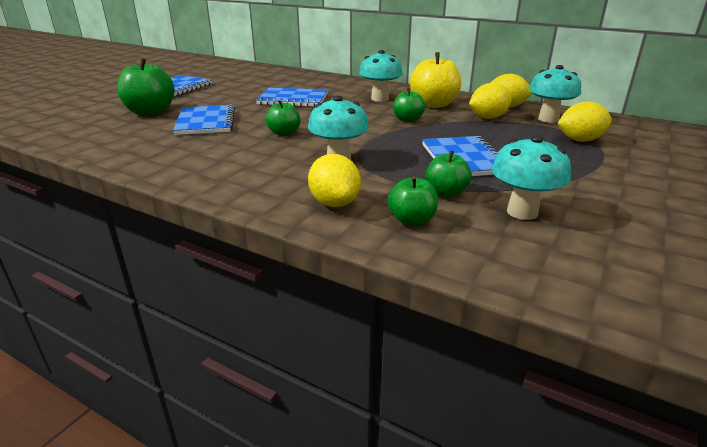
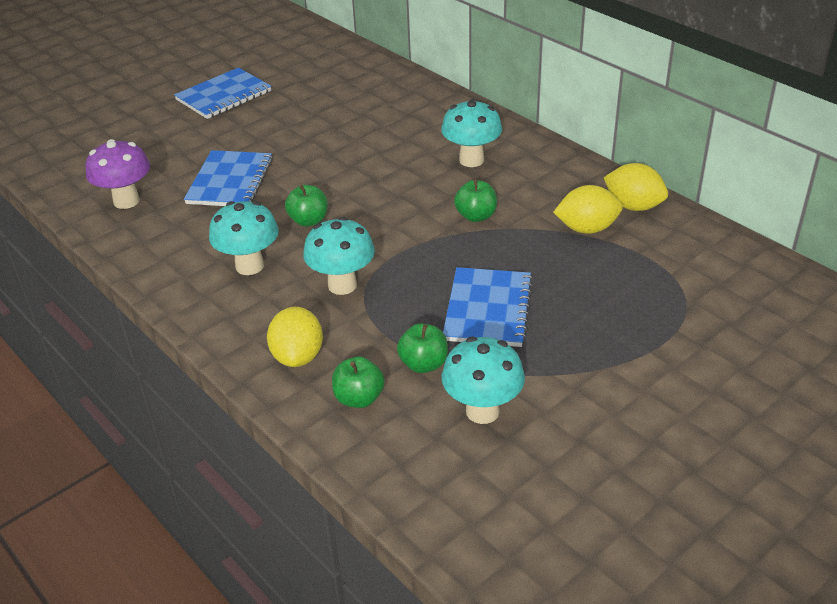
camera: 20 degrees right, 10 degrees up
(119, 139) = (126, 201): none -> purple mushroom
(150, 112) = (175, 150): green apple -> none
(293, 99) = (357, 145): blue notebook -> none
(434, 104) = (536, 185): yellow apple -> none
(548, 119) = (668, 246): turquoise mushroom -> turquoise mushroom (249, 266)
(580, 140) = (669, 299): yellow lemon -> none

